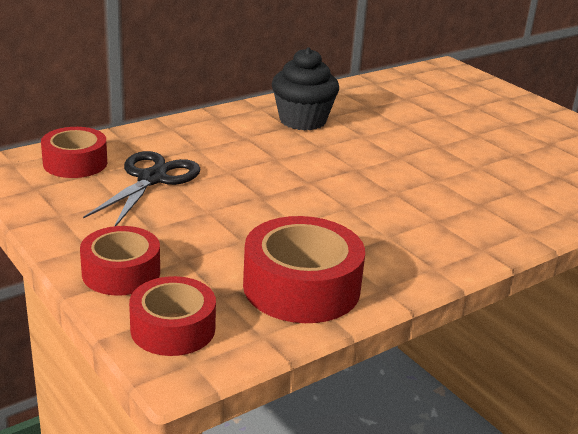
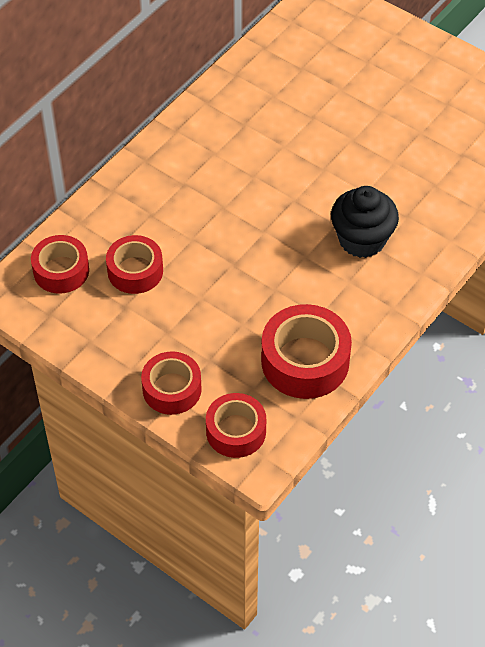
camera: 15 degrees left, 25 degrees up
(151, 179) = (135, 271): black scissors -> red tape
(302, 120) = (222, 140): black cupcake -> black cupcake (362, 239)

